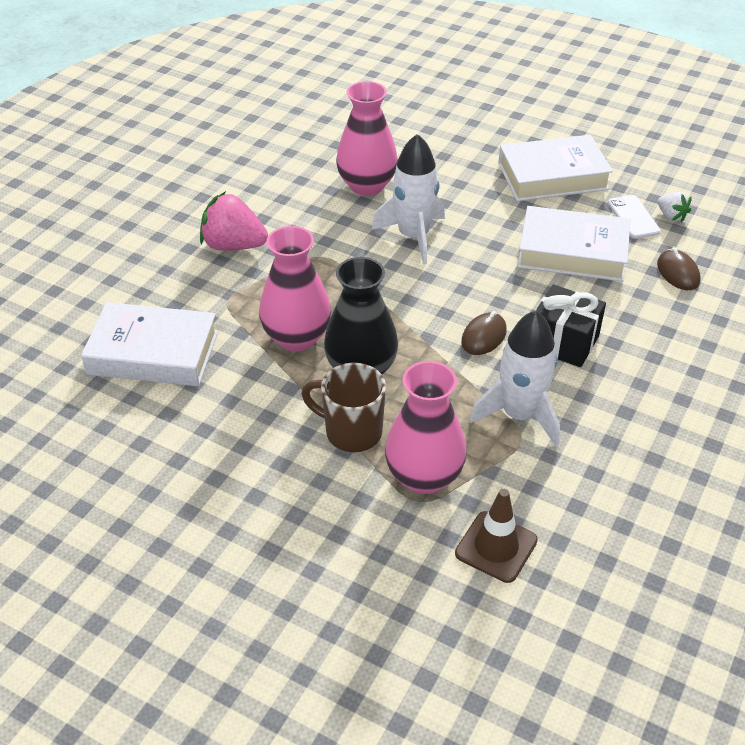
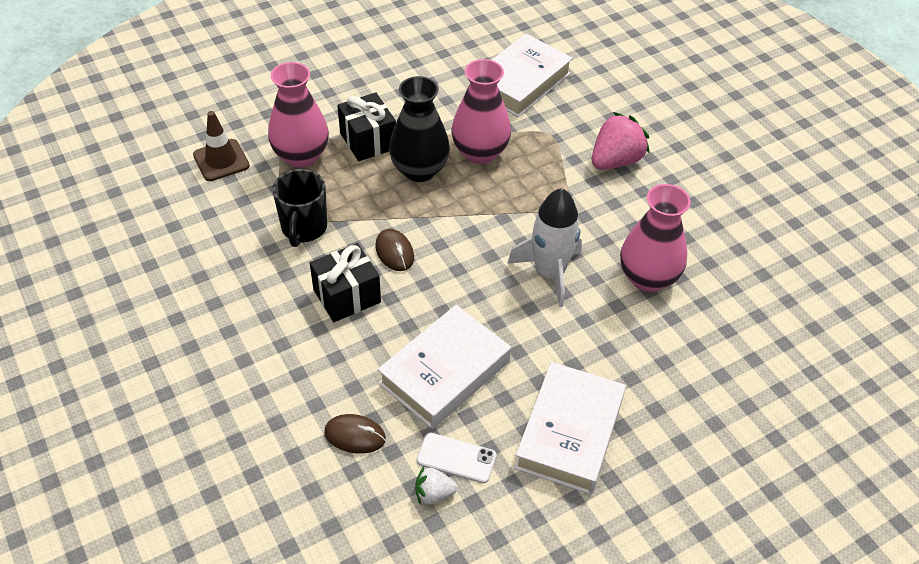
camera: 120 degrees right, 5 degrees up
(351, 432) = (368, 141): brown mug -> black gift
(520, 415) = (304, 228): white rocket -> black mug

